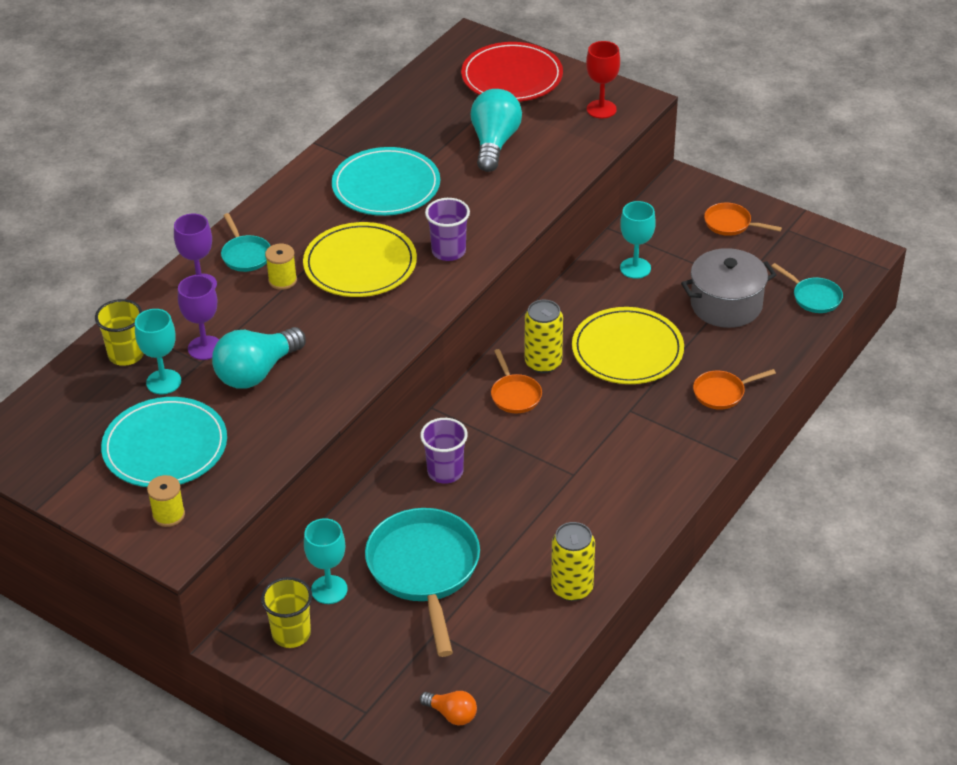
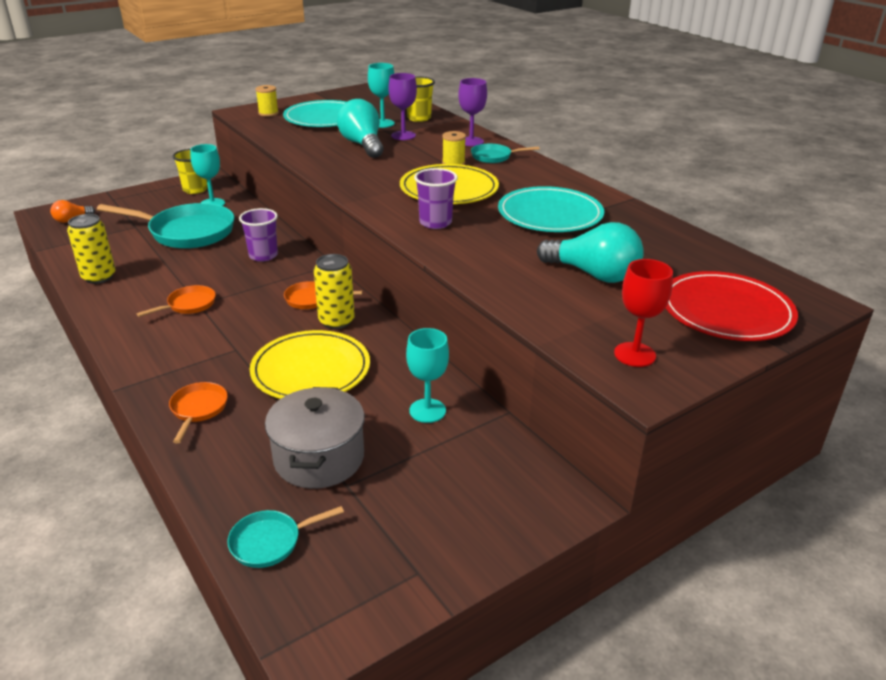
camera: 110 degrees right, 10 degrees down
(730, 224) = (461, 516): orange pan -> orange pan (189, 305)

